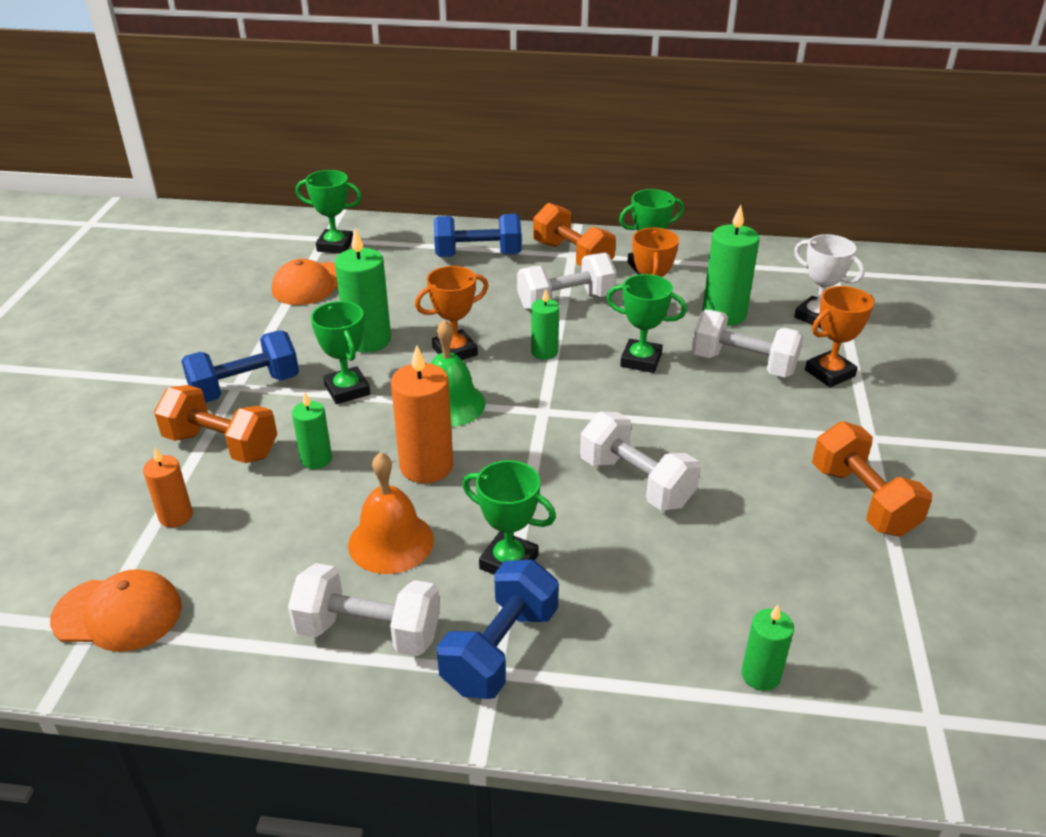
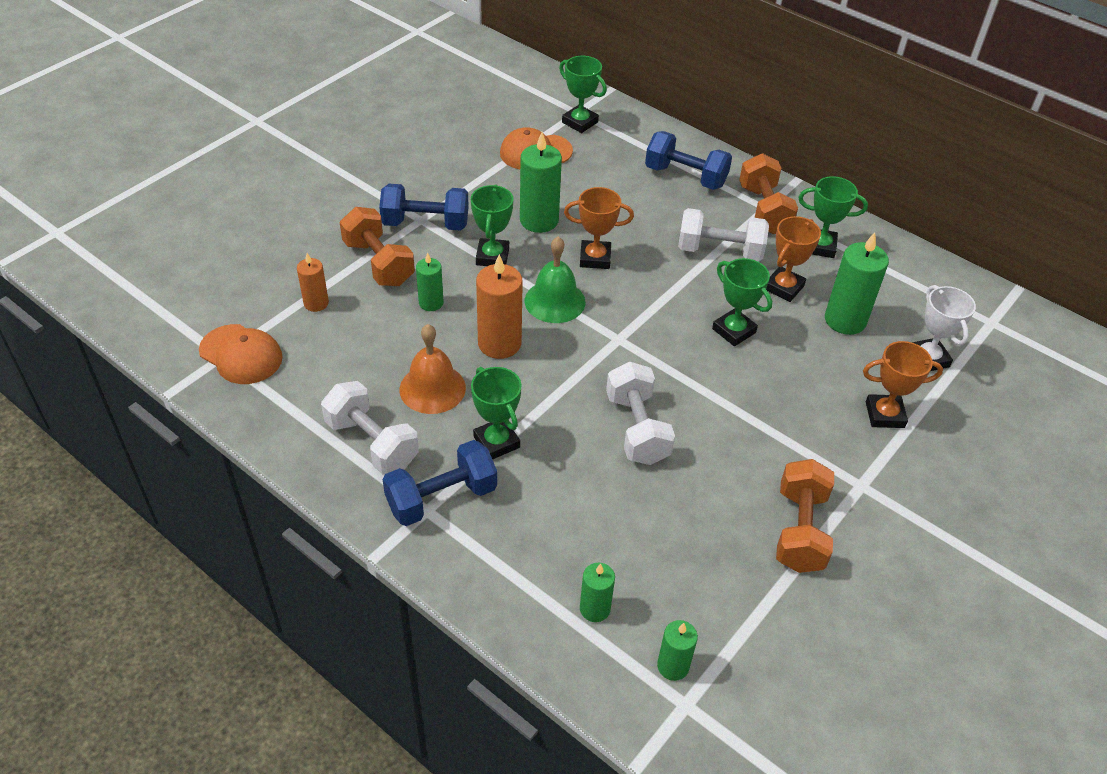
camera: 30 degrees right, 10 degrees up
(544, 352) = (663, 289): green candle -> green candle (673, 666)
(743, 364) = (817, 372): white dumbbell -> none

